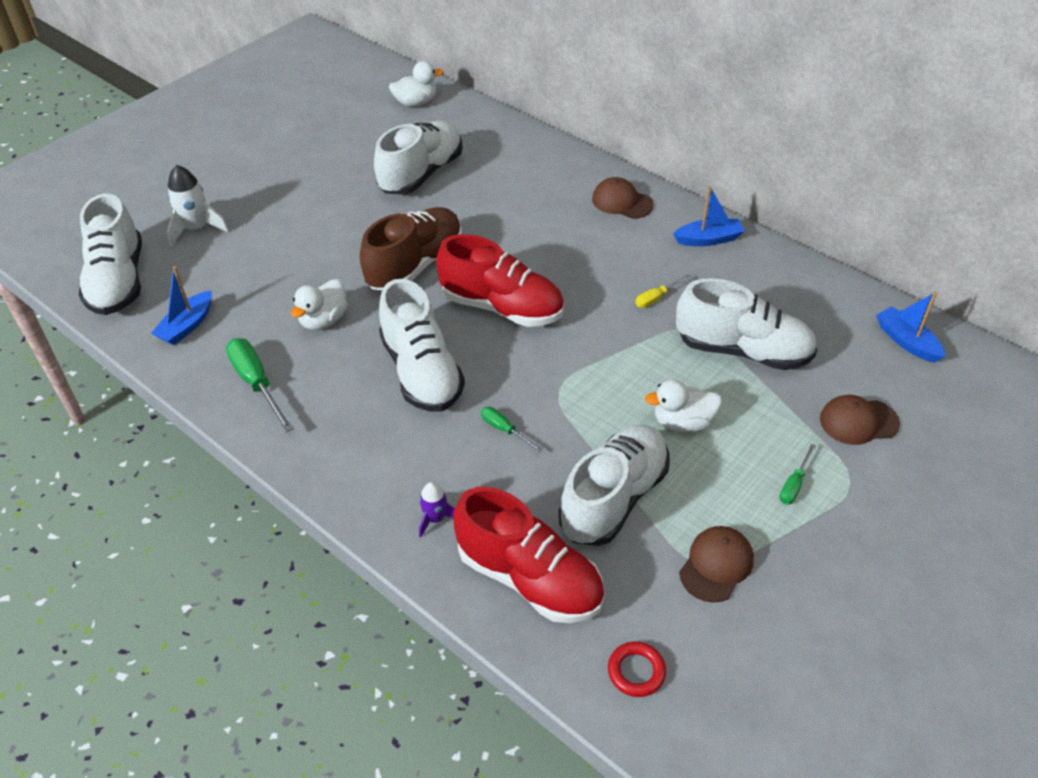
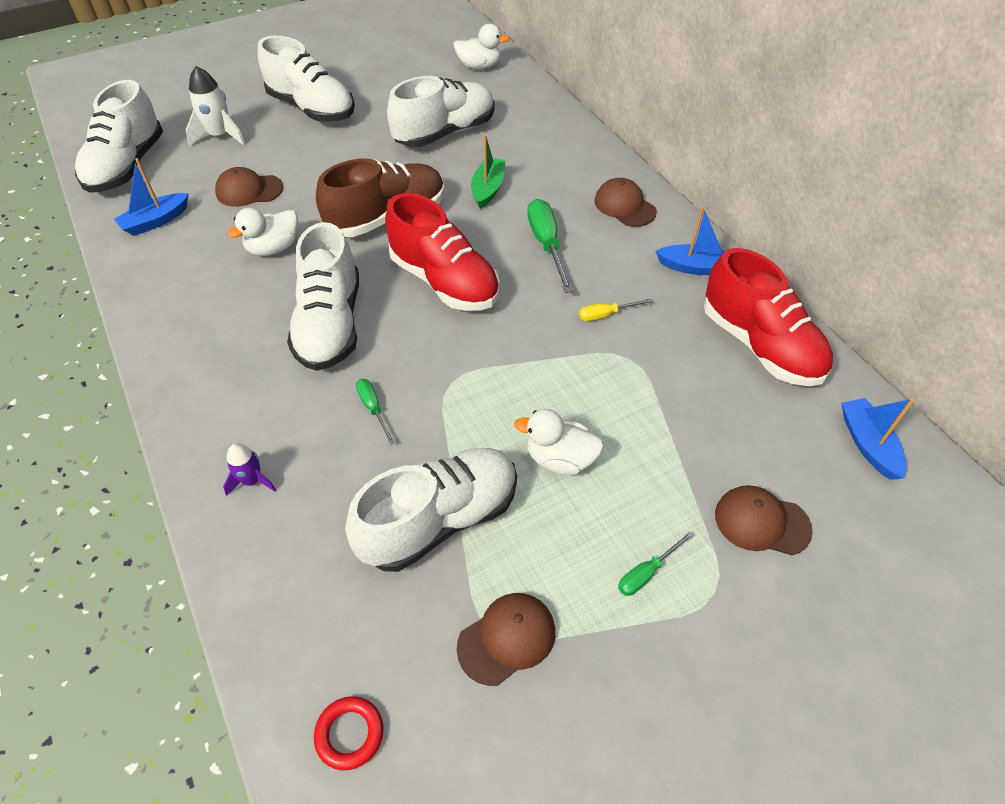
camera: 20 degrees right, 5 degrees up
(257, 383) = (179, 292): green screwdriver -> green screwdriver (547, 245)
(263, 273) = (249, 190): none -> brown cap
(492, 216) = (488, 189): none -> green boat
(529, 578) = (303, 580): red shoe -> red shoe (760, 345)
(743, 351) = (669, 398): white shoe -> white shoe (312, 109)

